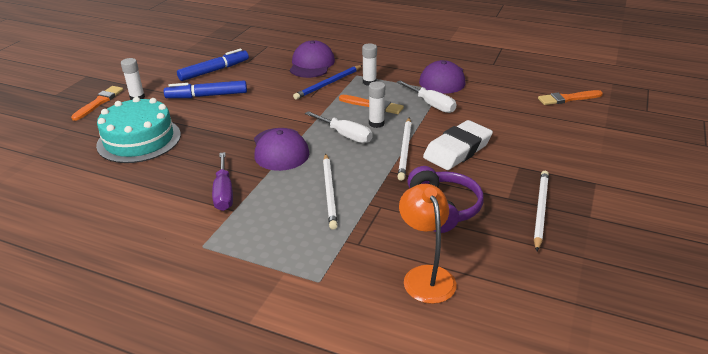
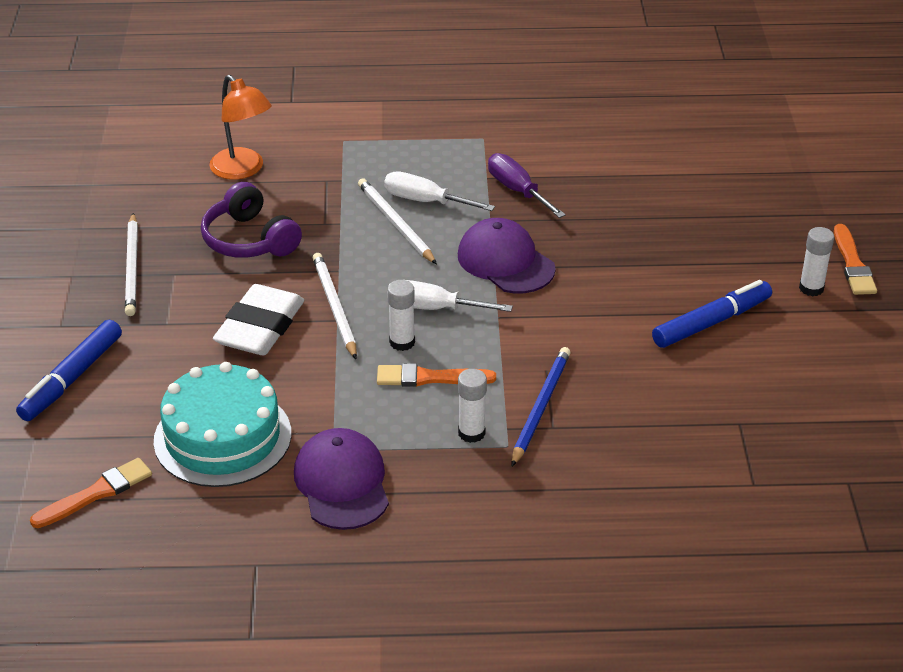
camera: 155 degrees right, 5 degrees up
(139, 140) = (706, 224): turquoise cake -> turquoise cake (222, 437)
(214, 71) = (769, 381): blue marker -> blue marker (72, 378)
(312, 64) = (613, 452): purple cap -> none
(431, 105) = (334, 407): white screwdriver -> white screwdriver (425, 201)

